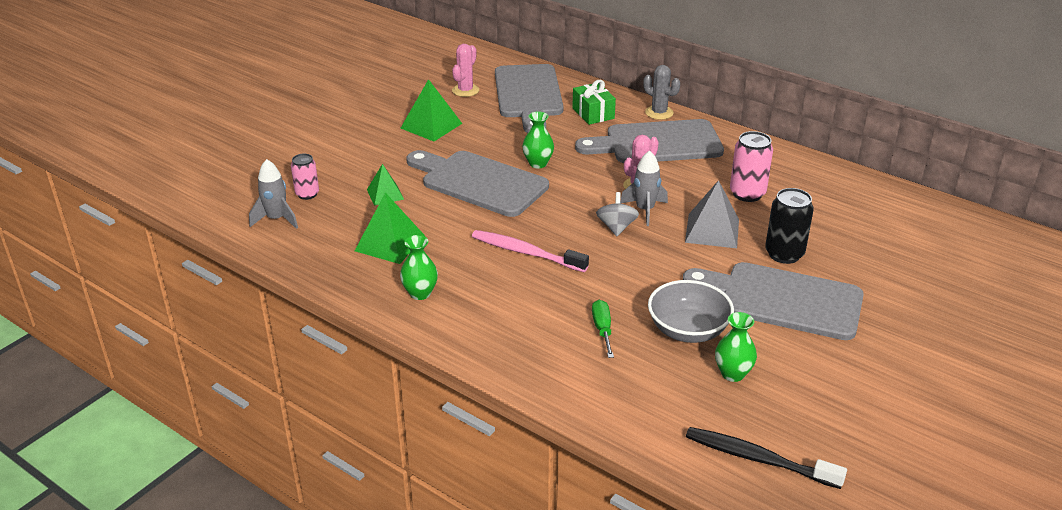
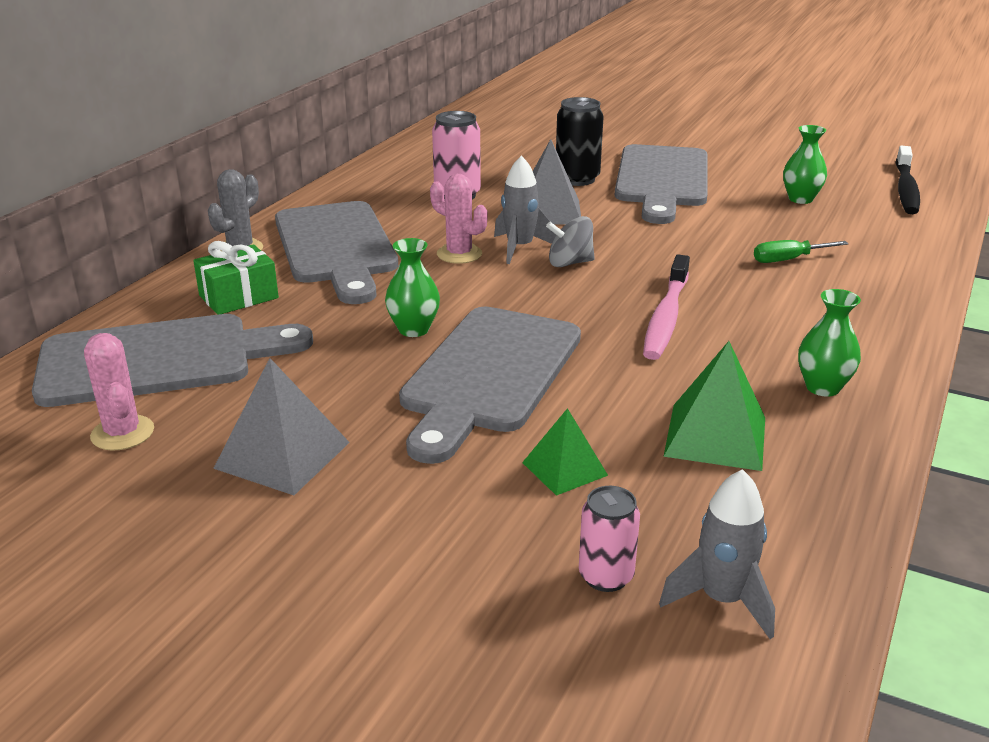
camera: 100 degrees left, 5 degrees down
(431, 125) = (282, 455): green pyramid -> grey pyramid
(465, 90) = (122, 433): pink cactus -> pink cactus turned 45 degrees clockwise
(688, 330) = (749, 219): grey bowl -> none

